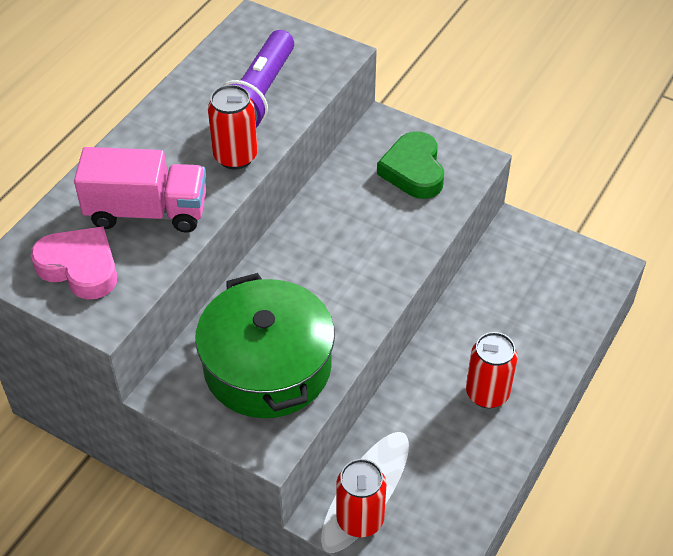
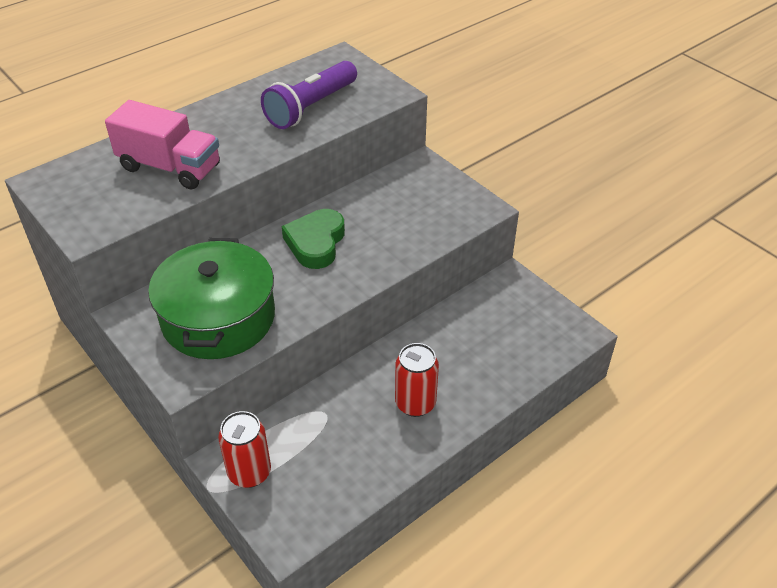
camera: 20 degrees right, 5 degrees down
(80, 267) = (93, 193): pink heart -> none
(235, 157) = (263, 145): red can -> none
(413, 171) = (427, 203): green heart -> green heart (316, 243)

